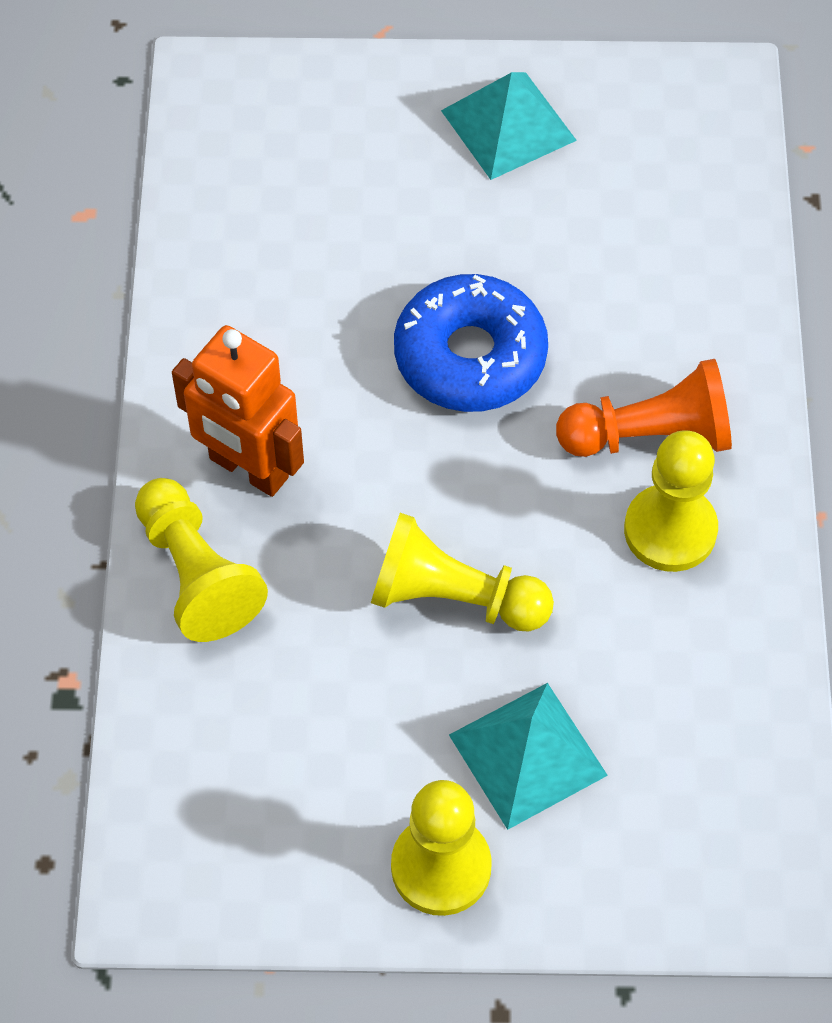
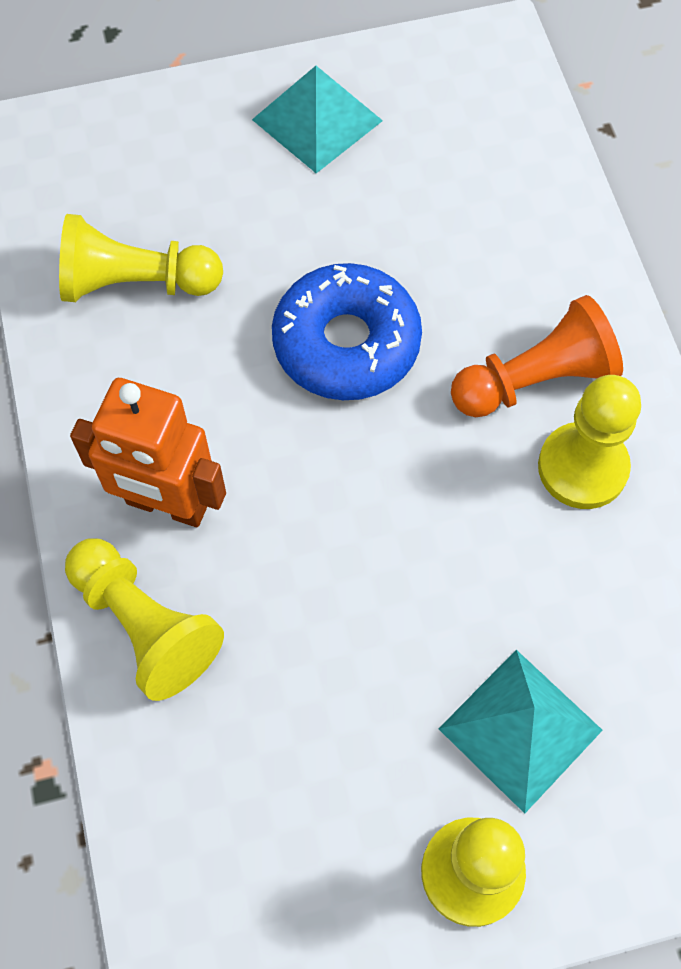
camera: 15 degrees left, 5 degrees up
(453, 597) = (401, 585): yellow pawn -> yellow pawn (136, 283)

